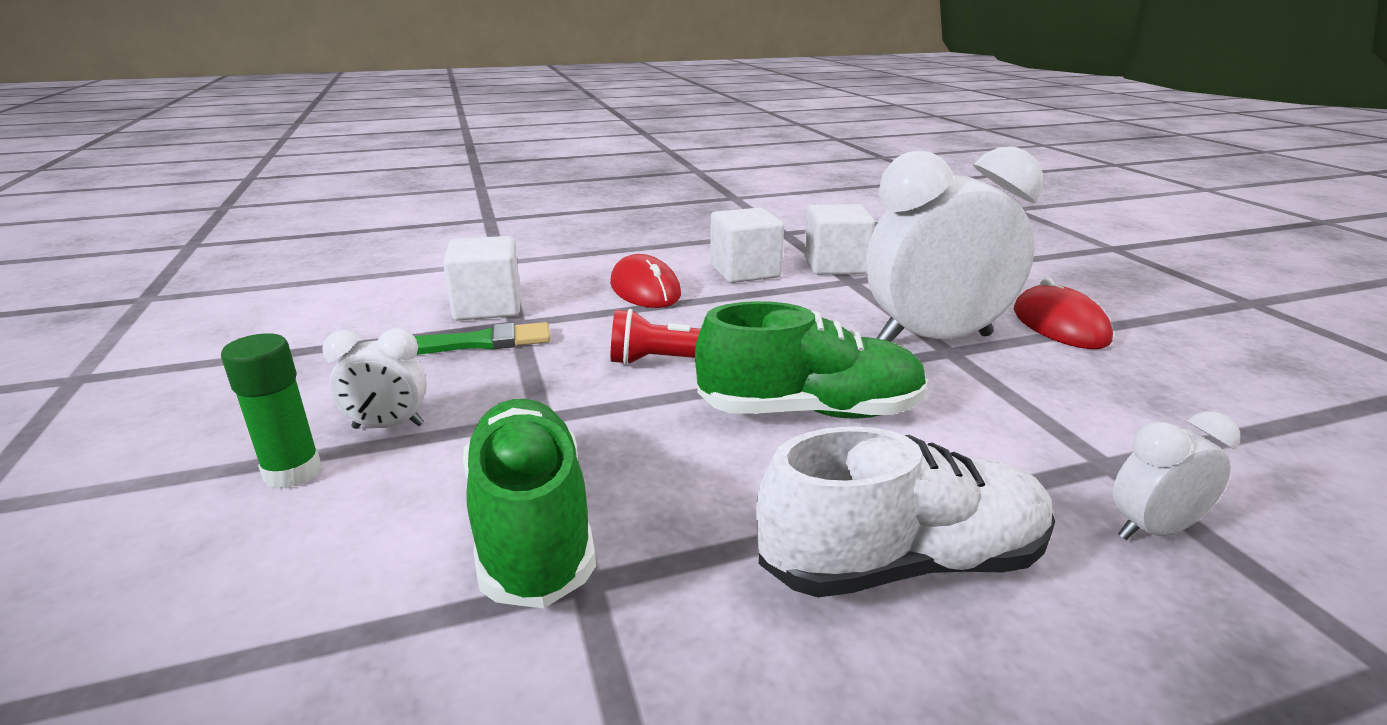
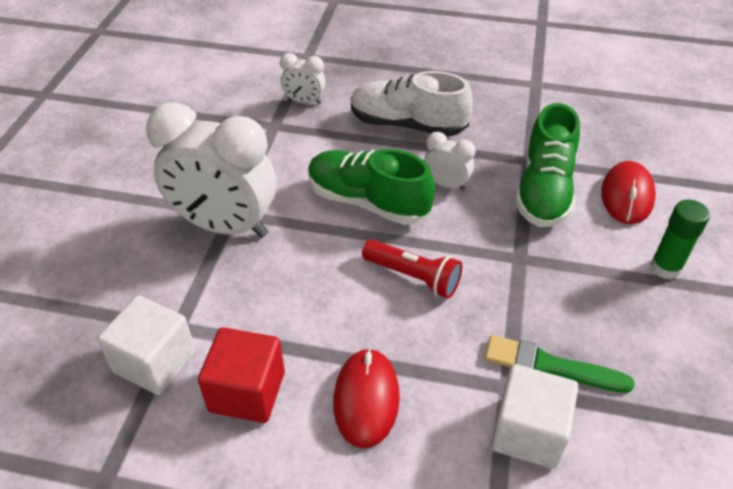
camera: 150 degrees left, 20 degrees up
(388, 426) = (615, 286): white clock -> white clock (446, 184)
(745, 271) = (247, 392): white cube -> red cube
(1059, 325) = (129, 205): red mouse -> red mouse (627, 195)

